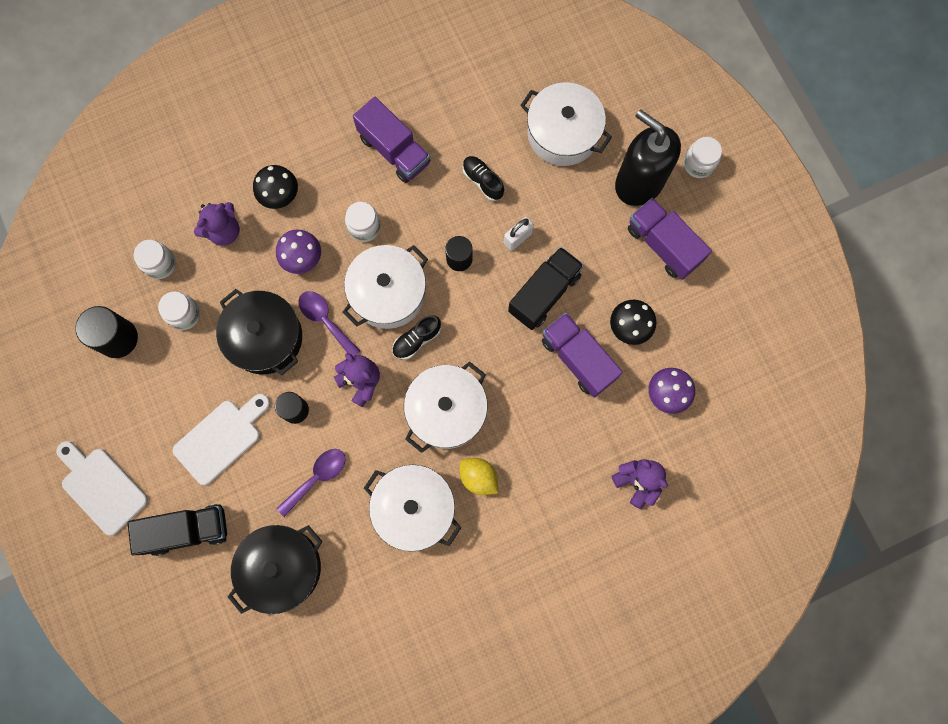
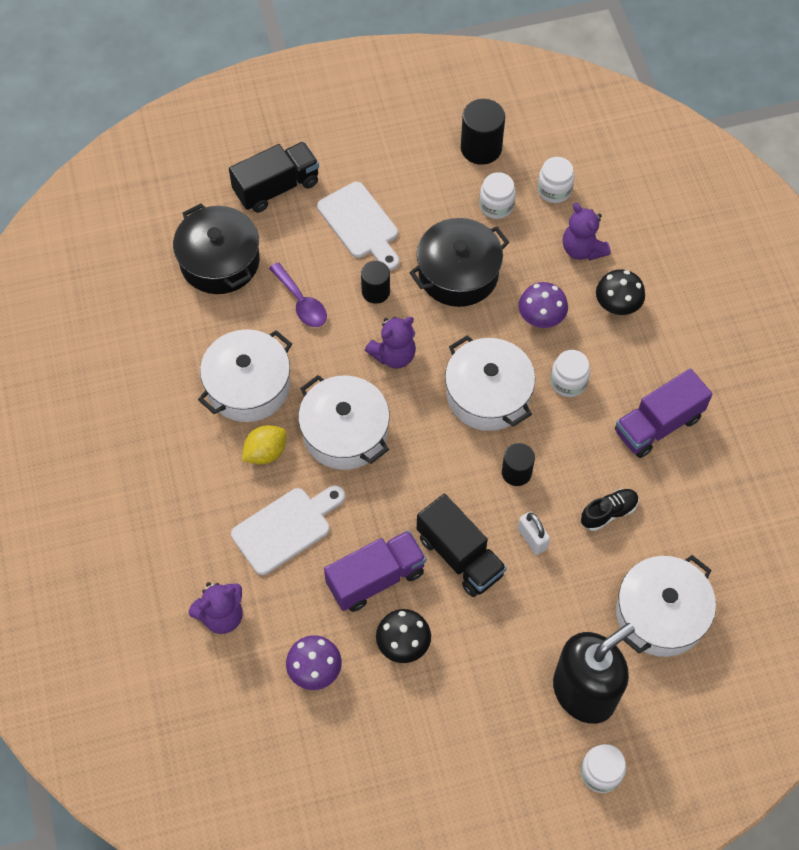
camera: 100 degrees right, 15 degrees down
(101, 487) = (334, 123): white cutting board -> white cutting board (286, 528)
(187, 530) = (276, 188): black truck -> black truck turned 120 degrees counterclockwise
(325, 320) = (467, 331): purple spoon -> none
(417, 340) = (429, 415): black shoe -> none
(663, 245) = (499, 704): purple truck -> none

